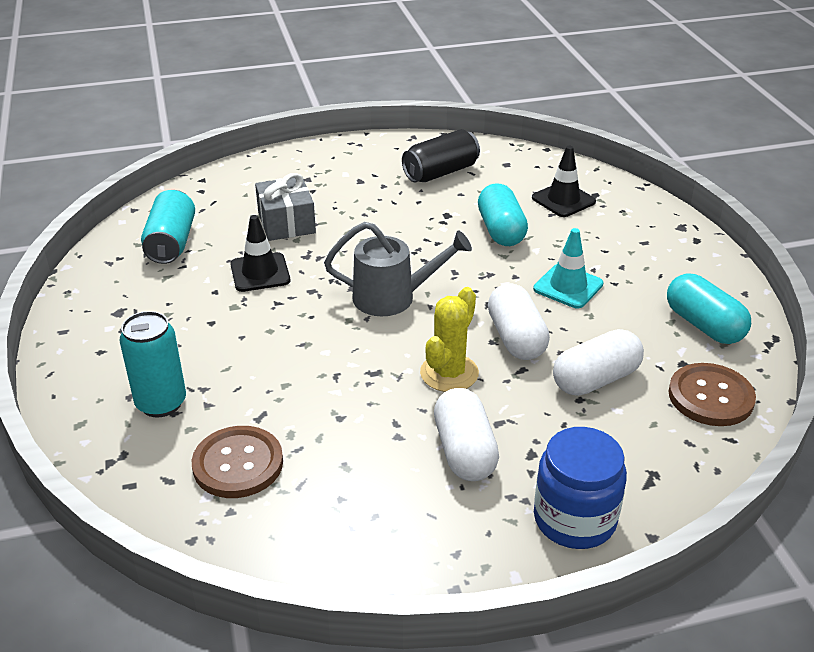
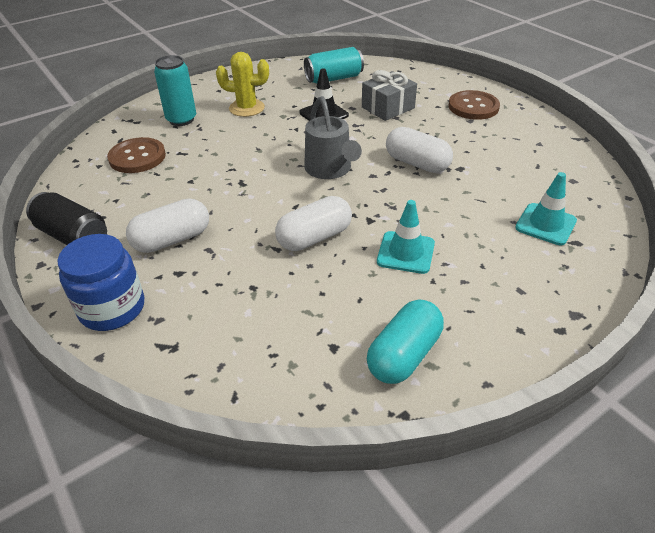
camera: 70 degrees right, 5 degrees up
(440, 172) = (521, 151): black can -> black can (73, 236)
(449, 373) = (255, 214): yellow cactus -> yellow cactus (247, 108)
(501, 230) = (461, 199): turquoise capsule -> none
(563, 200) = (545, 224): black traffic cone -> turquoise traffic cone
(595, 379) = (282, 292): white capsule -> white capsule (417, 163)
(710, 397) = (291, 374): brown button -> brown button (473, 107)

